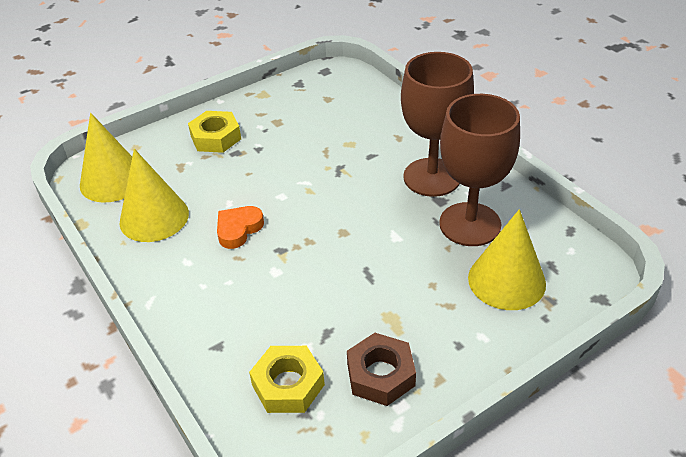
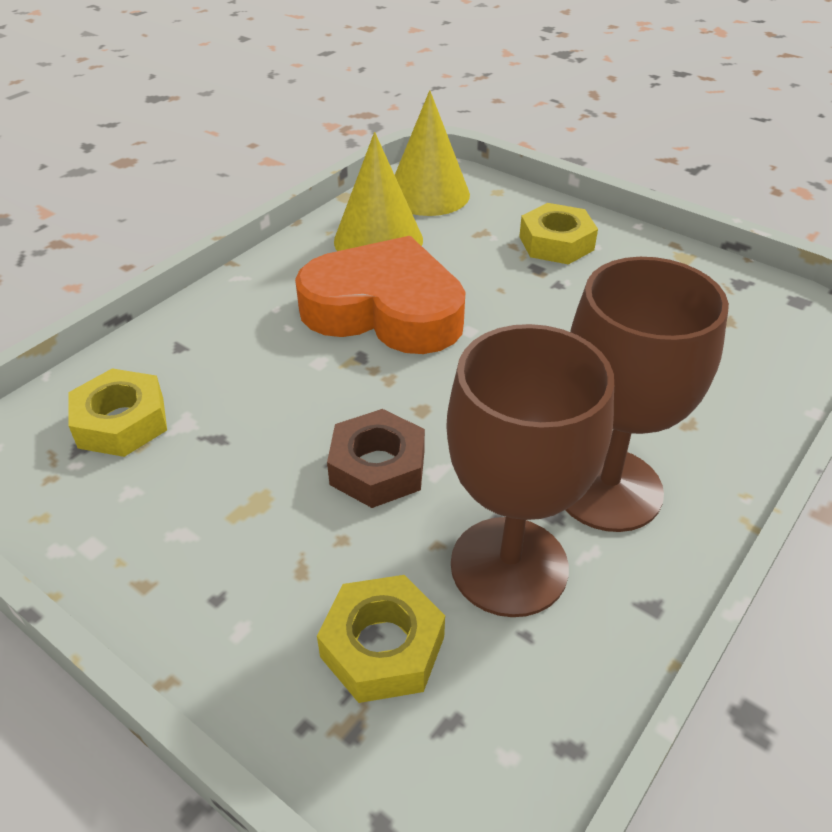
camera: 70 degrees right, 0 degrees up
(238, 229) = (385, 310): orange heart -> orange heart, size x2.23
(380, 375) = (146, 512): brown nut -> brown nut (378, 467)
(506, 280) = (382, 647): yellow cone -> yellow nut

